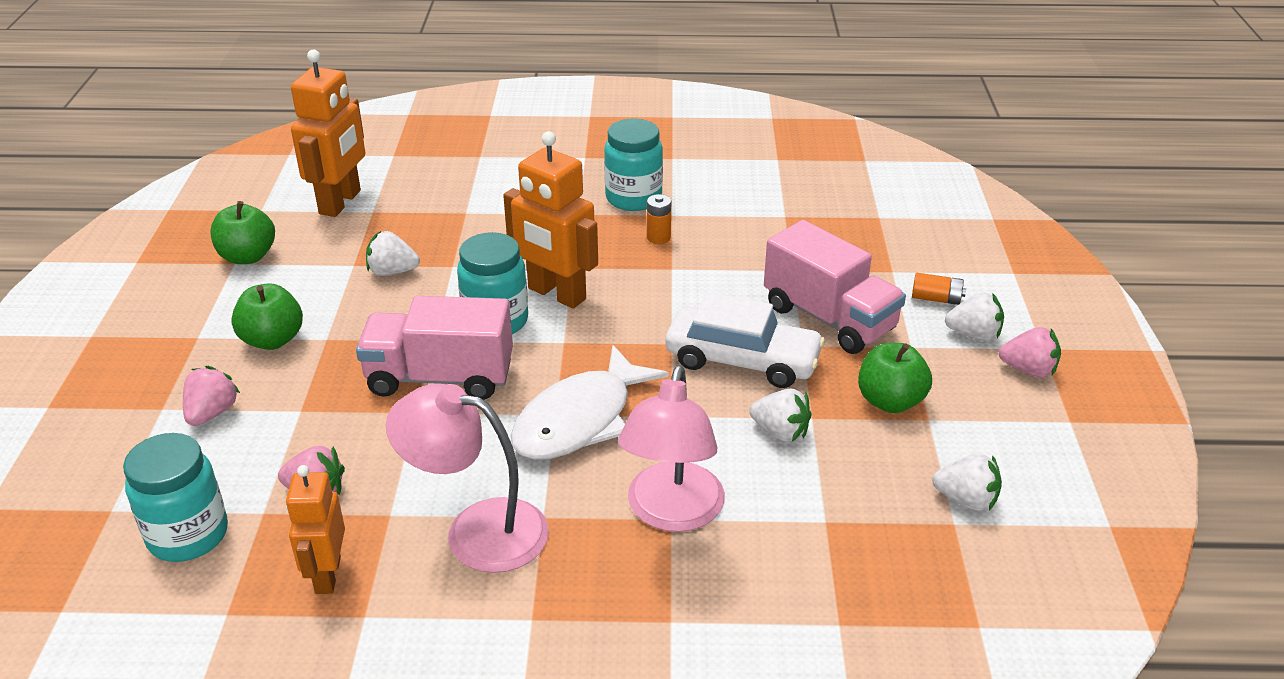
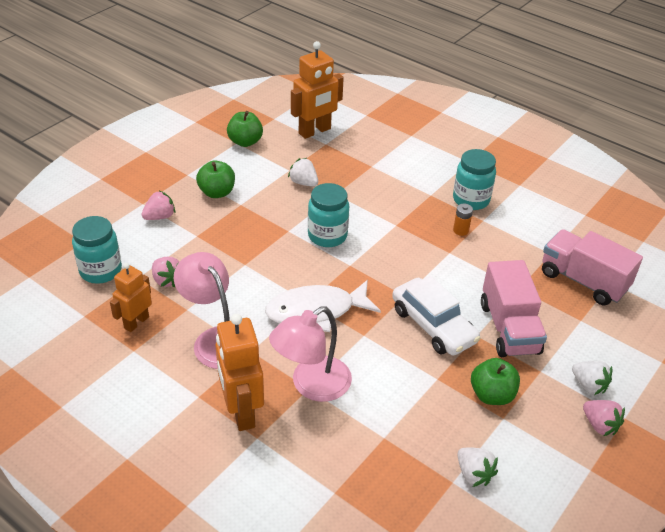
camera: 35 degrees right, 5 degrees up
(440, 378) = (272, 252): pink truck -> pink truck (583, 281)
(556, 294) = (372, 236): orange robot -> orange robot (241, 412)
(780, 432) = (411, 376): white strawberry -> none
(936, 299) = (589, 351): orange battery -> none

